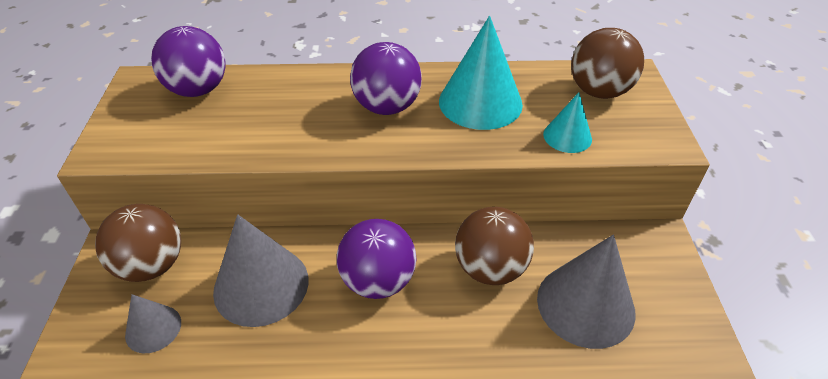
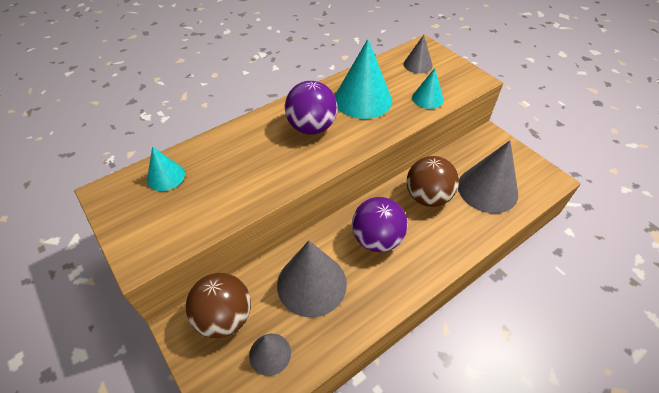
camera: 35 degrees left, 5 degrees up
(198, 90) = (166, 176): purple ball -> turquoise cone
(599, 91) = (418, 64): brown ball -> grey cone

